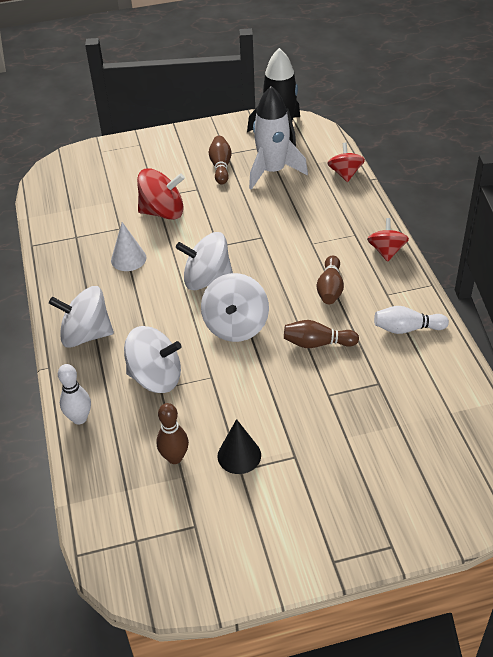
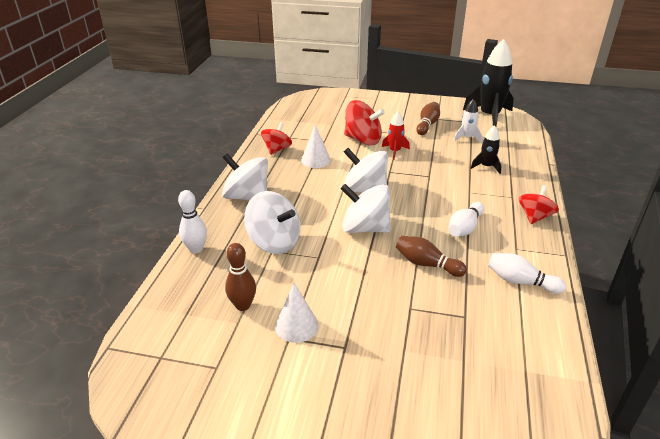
camera: 25 degrees right, 10 degrees down
(207, 216) = (395, 151): none -> red rocket
(236, 326) = (365, 228): white spinning top -> white spinning top turned 75 degrees clockwise
(239, 455) = (296, 325): black cone -> white cone
(272, 171) = (467, 138): white rocket -> white rocket, size x0.51
(312, 204) = (486, 167): none -> black rocket
(330, 289) = (465, 228): brown bowling pin -> white bowling pin
(345, 174) = (528, 154): red spinning top -> red spinning top (277, 149)

